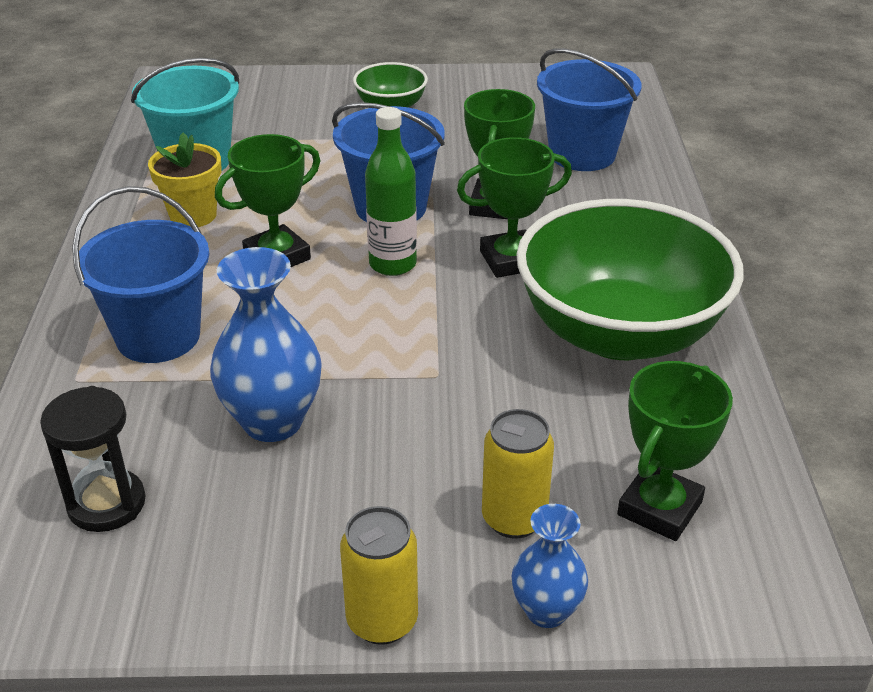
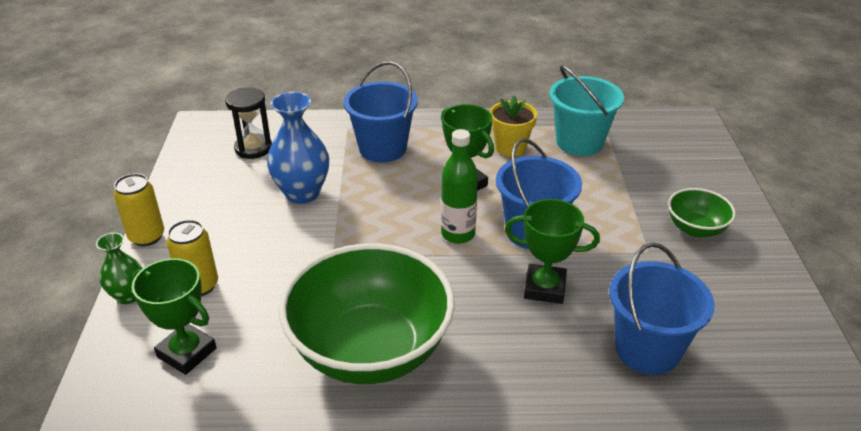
camera: 90 degrees right, 0 degrees up
(510, 260) = (466, 294): green trophy -> none
(546, 611) = (128, 296): blue vase -> green vase

